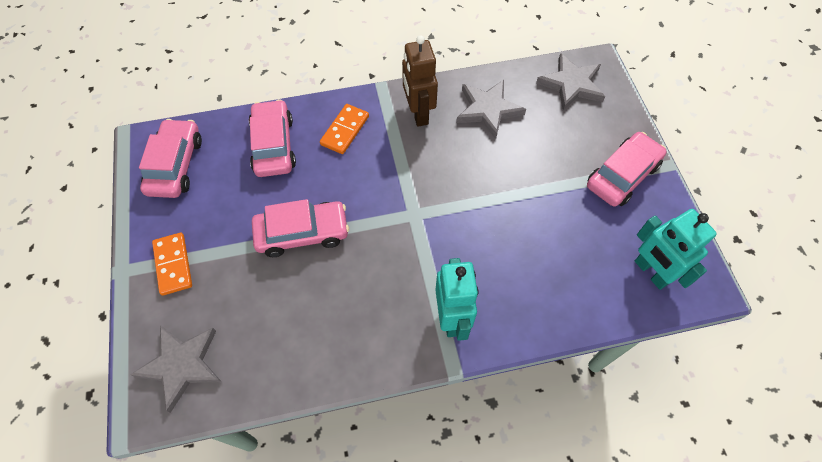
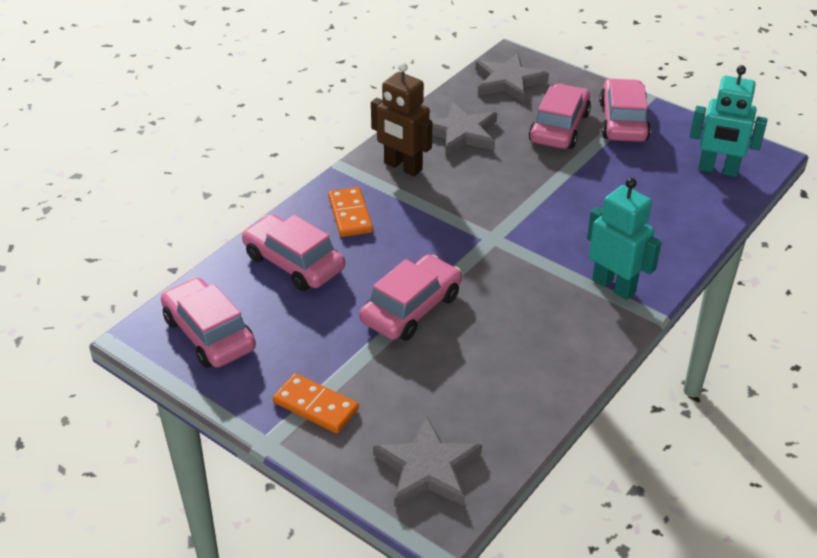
camera: 40 degrees left, 20 degrees down
(565, 149) = (559, 127): none -> pink car

